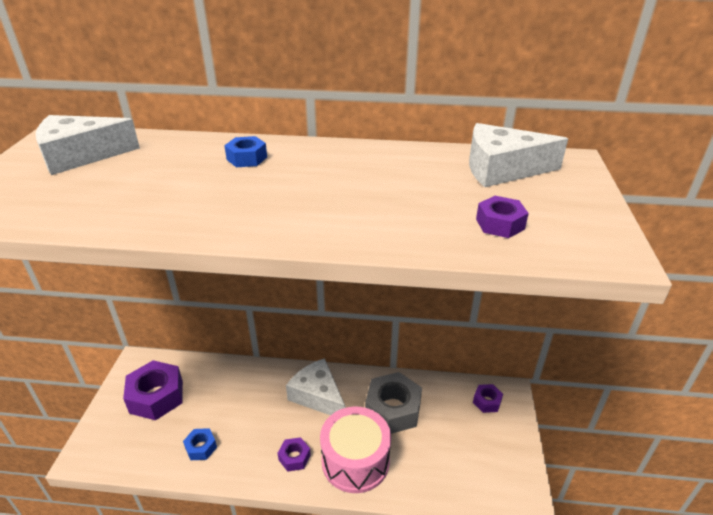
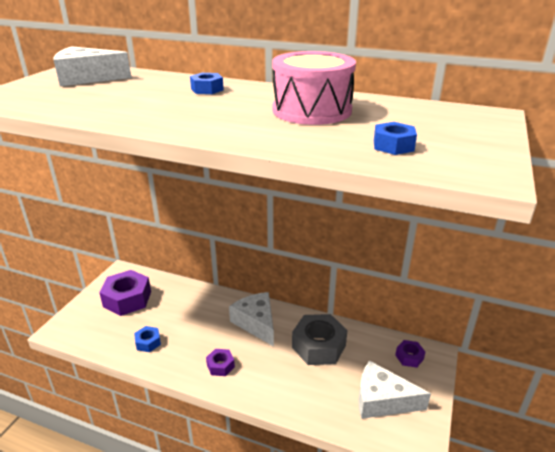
camera: 15 degrees right, 5 degrees down
(355, 461) = (271, 379): pink drum -> pink drum (312, 110)
(500, 224) = (393, 146): purple nut -> blue nut
(502, 169) = (420, 113): white cheese -> white cheese (382, 400)

